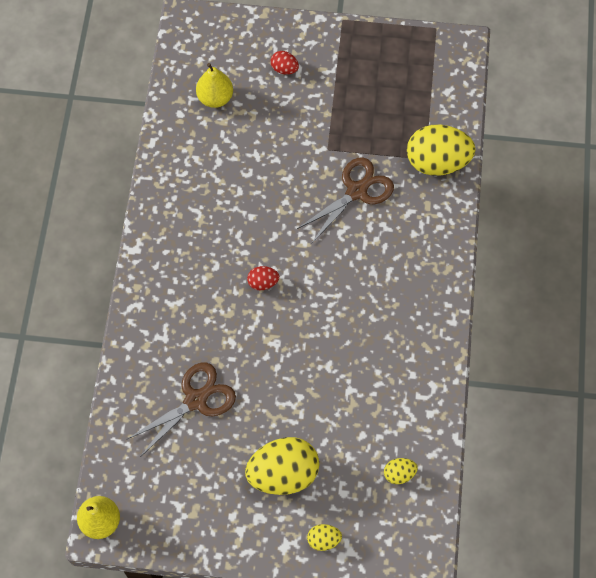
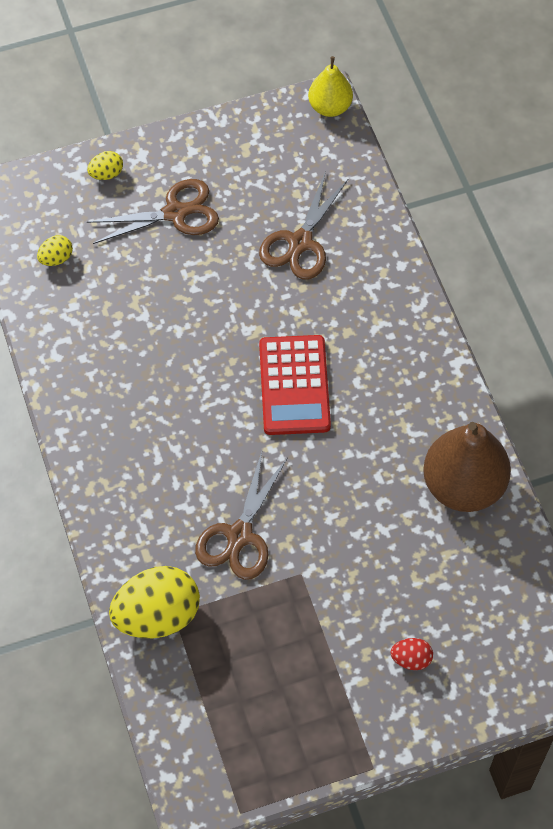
camera: 155 degrees right, 5 degrees down
(185, 160) = (463, 486): none -> brown pear
(215, 98) = (475, 581): yellow pear -> none
(263, 282) = (294, 385): red egg -> red calculator
(283, 473) = (175, 213): yellow egg -> brown scissors

